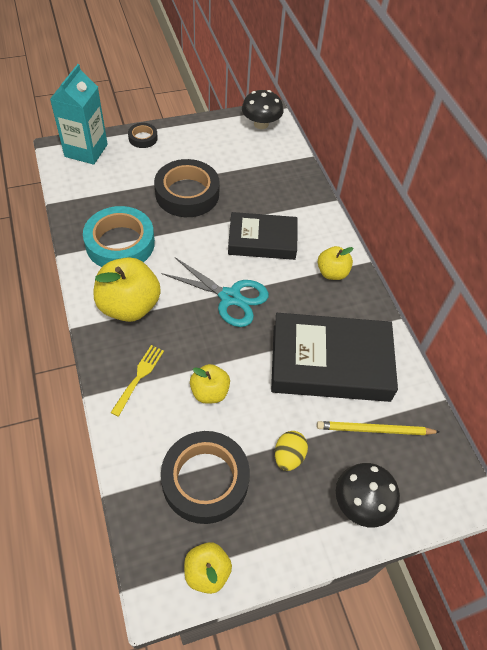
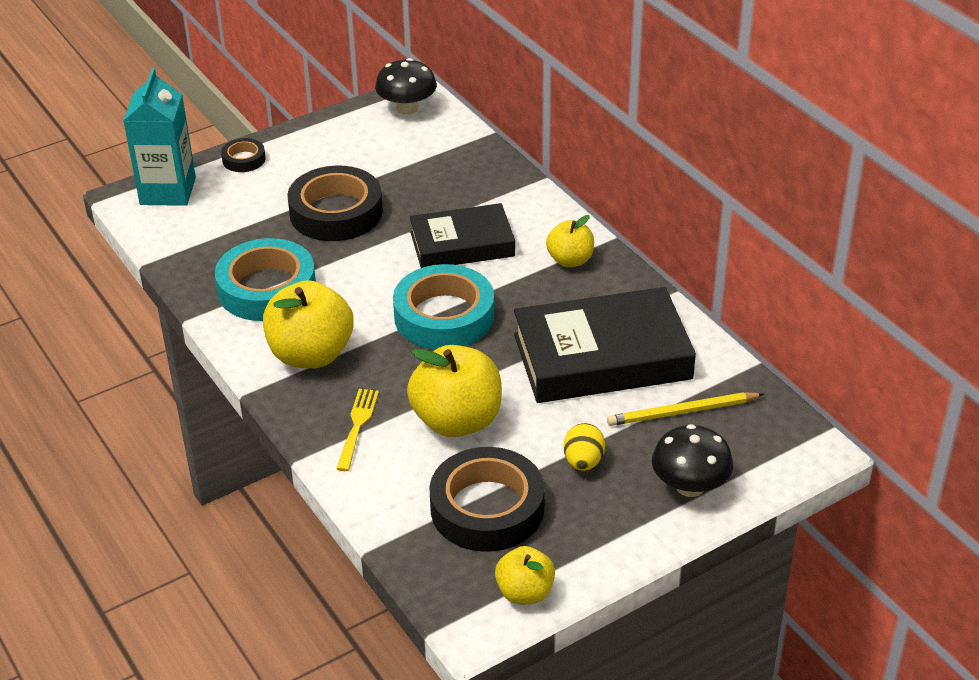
camera: 10 degrees left, 15 degrees down
(209, 392) = (457, 421): yellow apple -> yellow apple, size x1.75
(230, 297) = (444, 316): turquoise scissors -> turquoise tape

